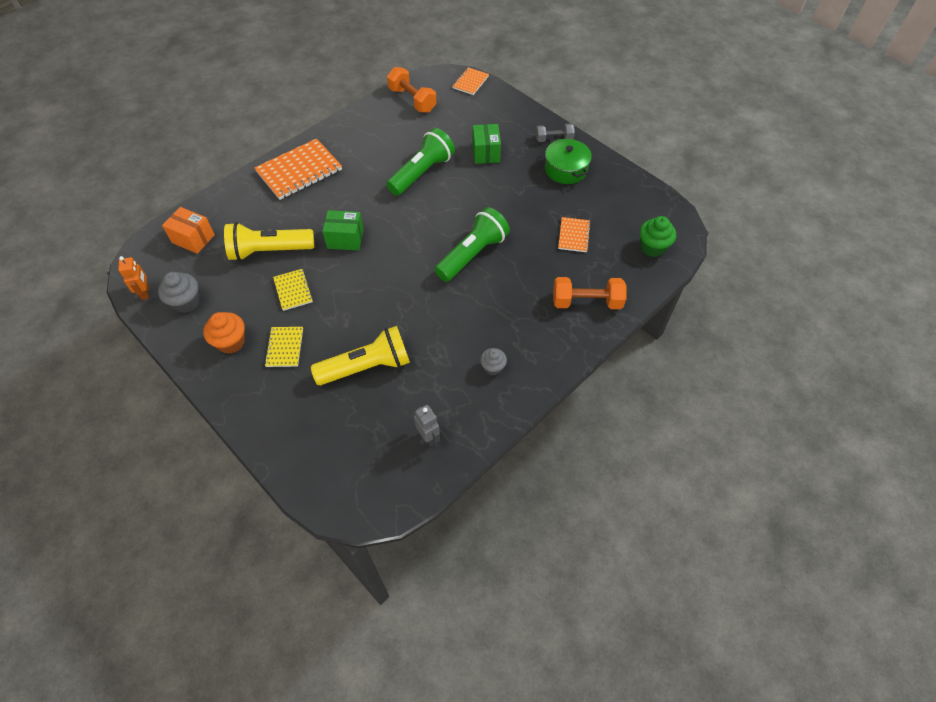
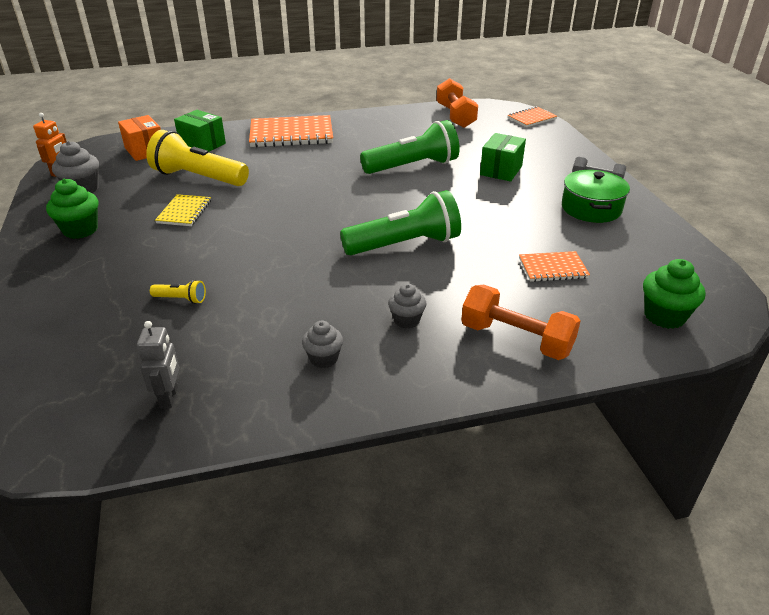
camera: 30 degrees right, 20 degrees down
(231, 342) = (80, 230): orange cupcake -> green cupcake
(285, 347) = (122, 252): yellow notebook -> none
(345, 239) = (279, 191): green box -> green box (202, 144)
(367, 367) = (181, 299): yellow flashlight -> yellow flashlight, size x0.41
(518, 317) = (406, 320): none -> grey cupcake
(573, 235) = (553, 268): orange notebook -> orange notebook turned 45 degrees clockwise

